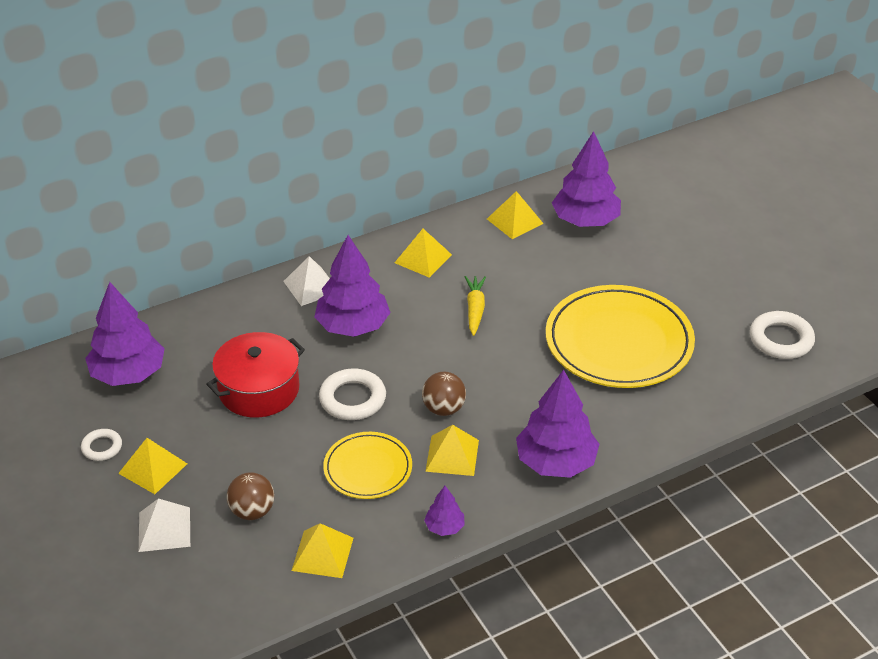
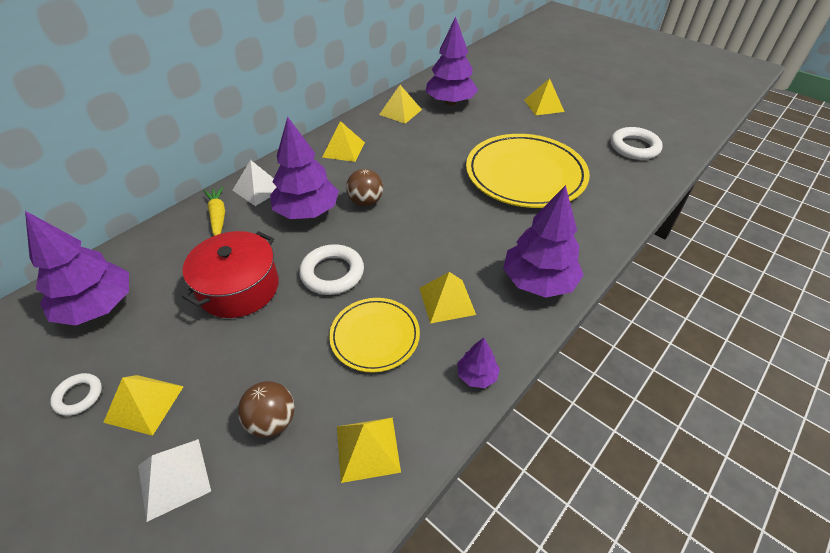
camera: 20 degrees left, 5 degrees up
(443, 409) = (418, 261): brown ball -> brown ball (366, 202)
(475, 309) = (403, 176): yellow carrot -> yellow carrot (218, 216)
(705, 253) = (543, 105): none -> yellow pyramid

